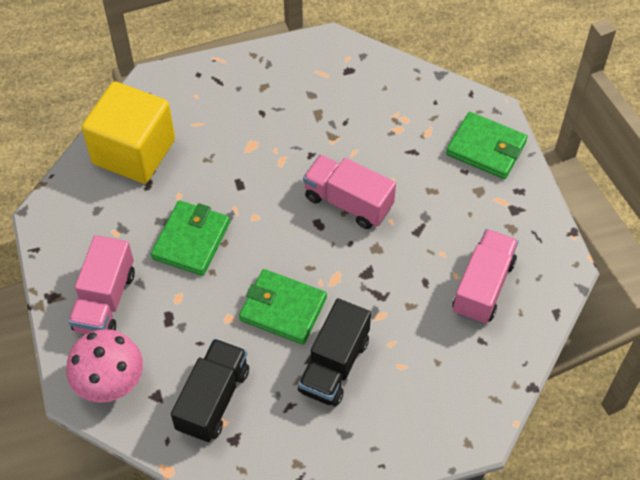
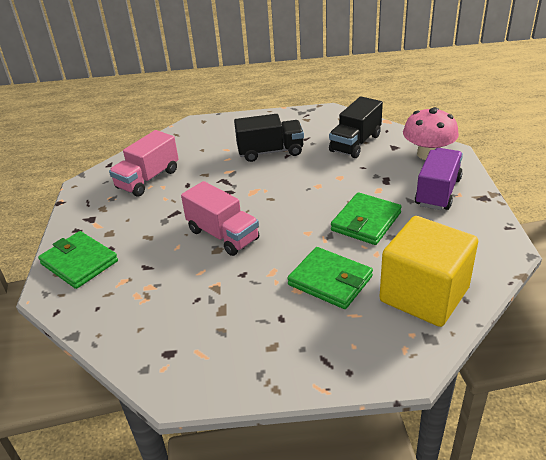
camera: 165 degrees left, 20 degrees down
(105, 301) = (437, 192): pink truck -> purple truck
(283, 309) = (298, 178): green wallet -> green wallet (330, 281)
(334, 365) = (270, 152): black truck -> black truck turned 45 degrees clockwise

